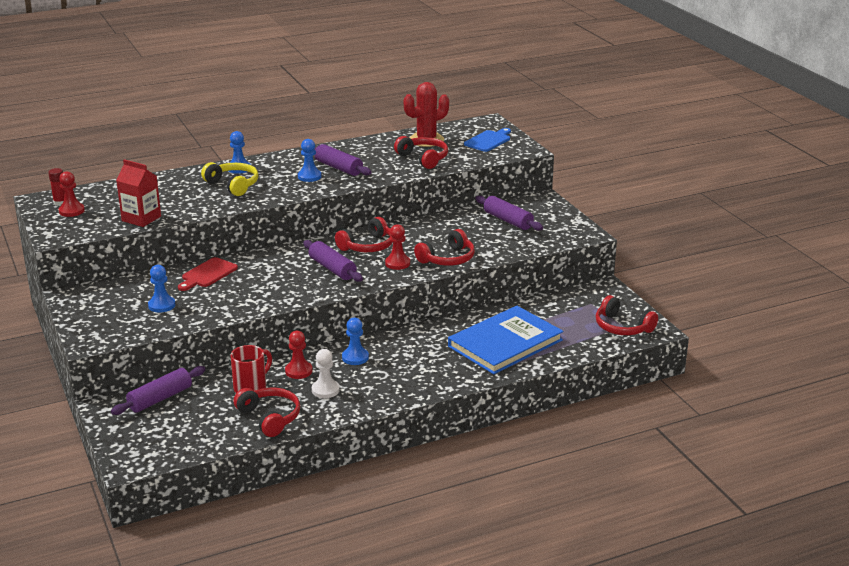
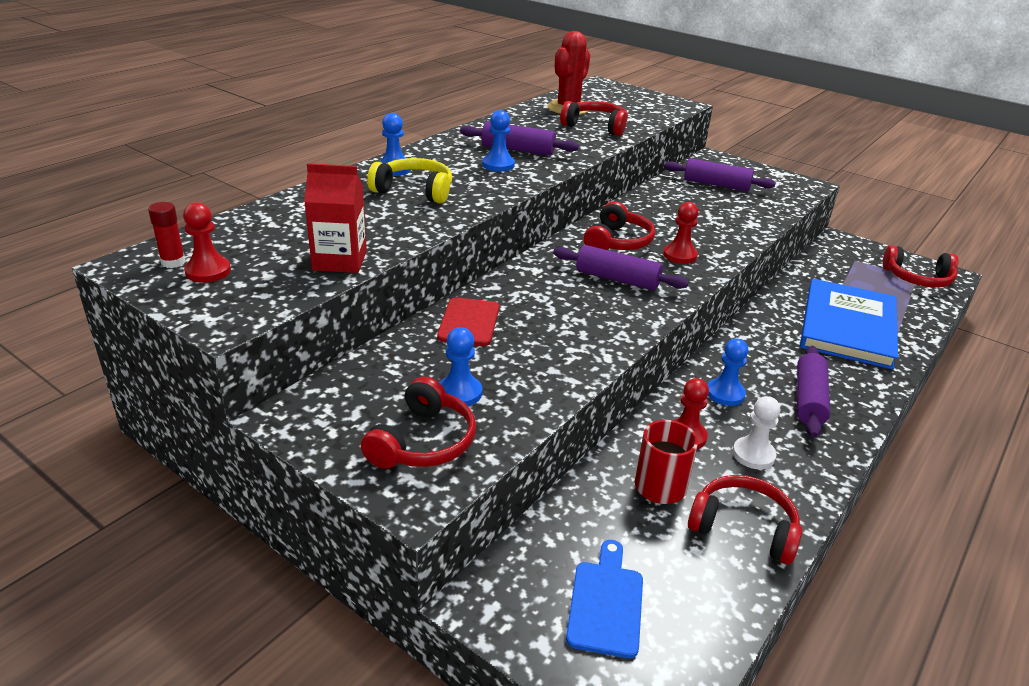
camera: 30 degrees left, 5 degrees up
(160, 398) = (555, 553): purple rolling pin -> purple rolling pin (809, 399)
(447, 259) = (723, 238): red headphones -> red headphones (423, 442)
(488, 140) = (631, 101): blue cutting board -> blue cutting board (605, 603)

